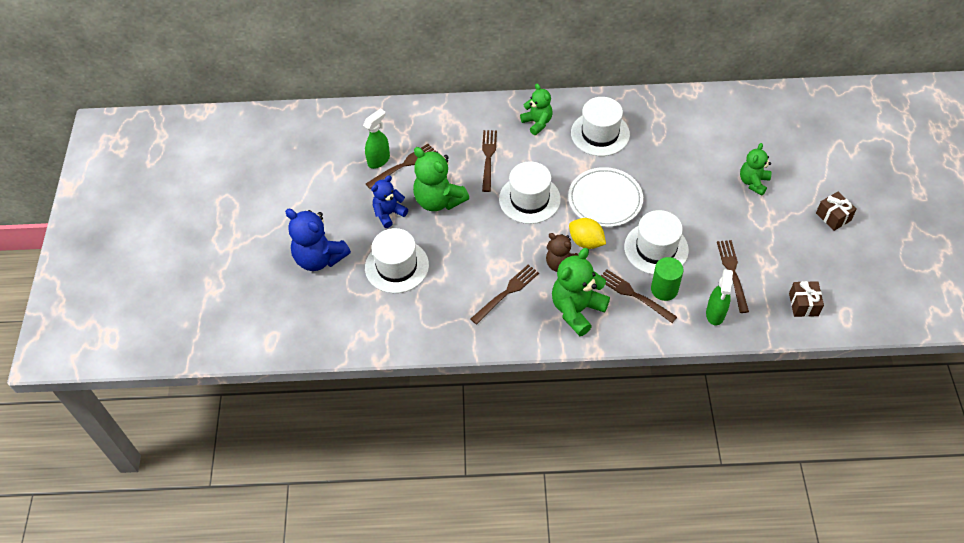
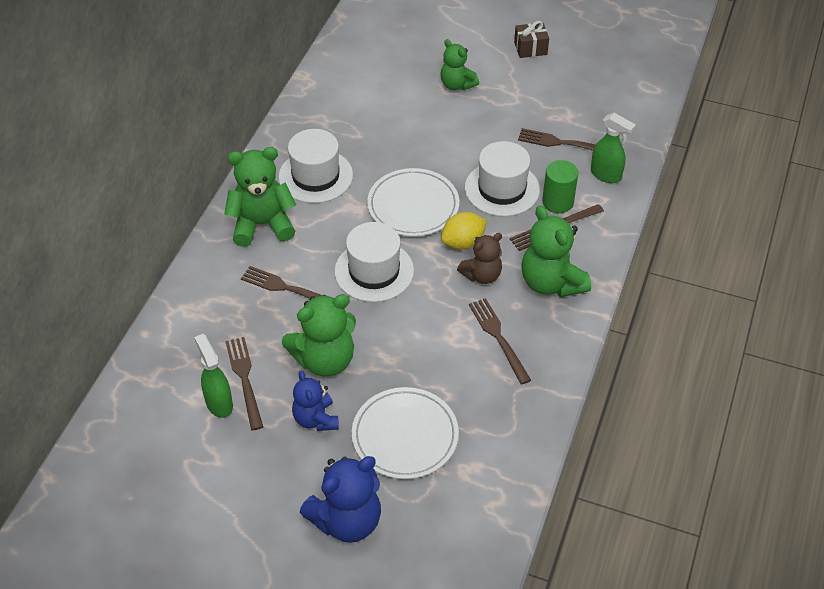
camera: 70 degrees left, 5 degrees down
(397, 266) = (405, 436): white hat -> white plate
(537, 123) = (262, 224): green teddy bear -> green teddy bear, size x1.59
(803, 304) = (623, 109): brown gift -> none

